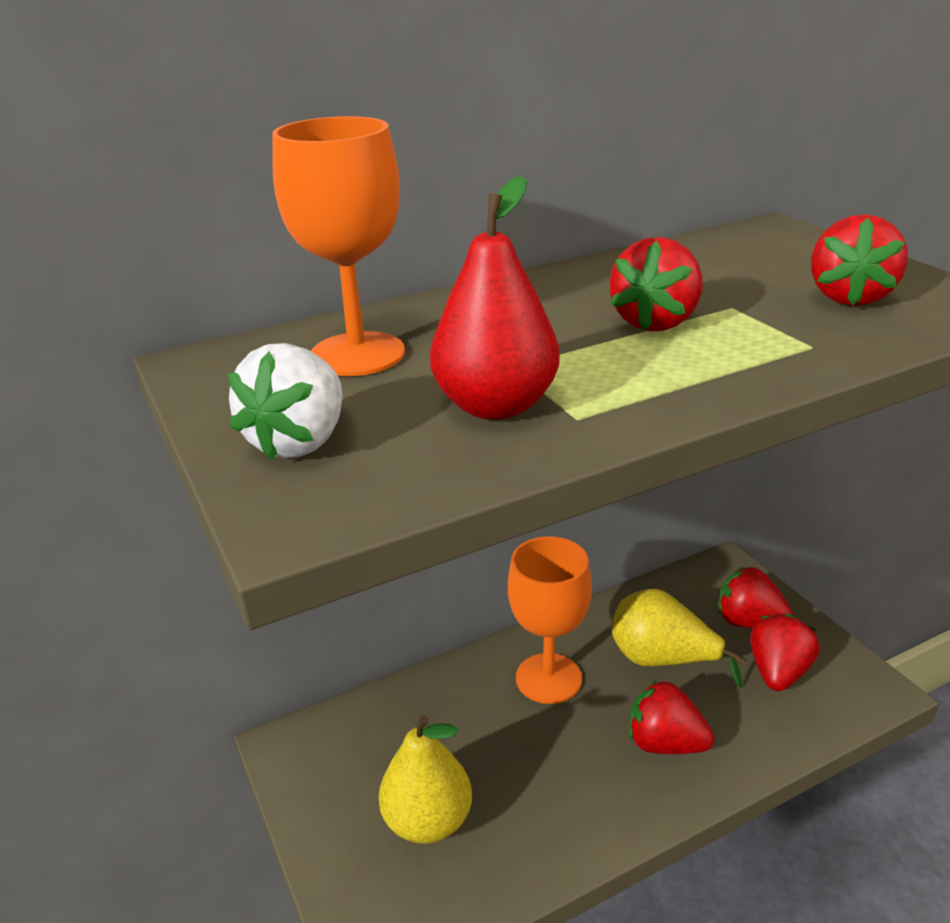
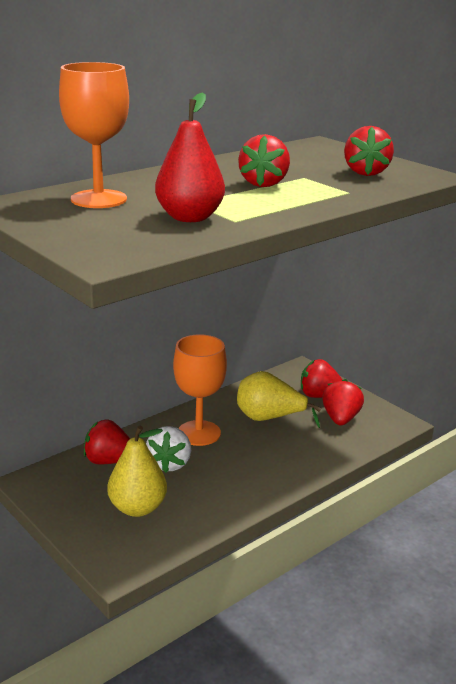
camera: 15 degrees left, 5 degrees down
(299, 442) = (88, 233): white strawberry -> white strawberry (169, 463)
(665, 743) = (277, 458): red strawberry -> red strawberry (109, 461)

